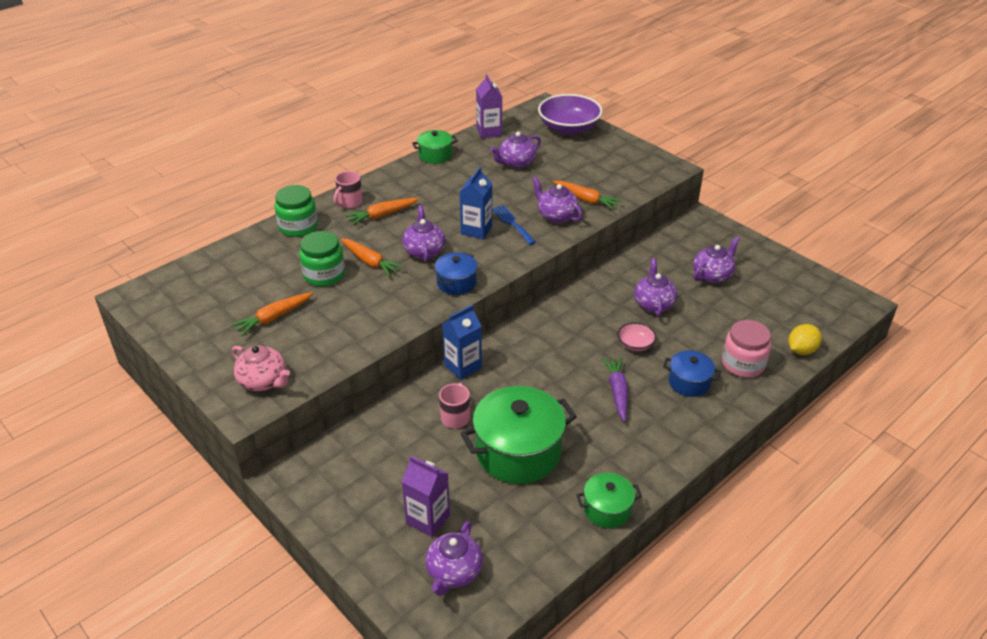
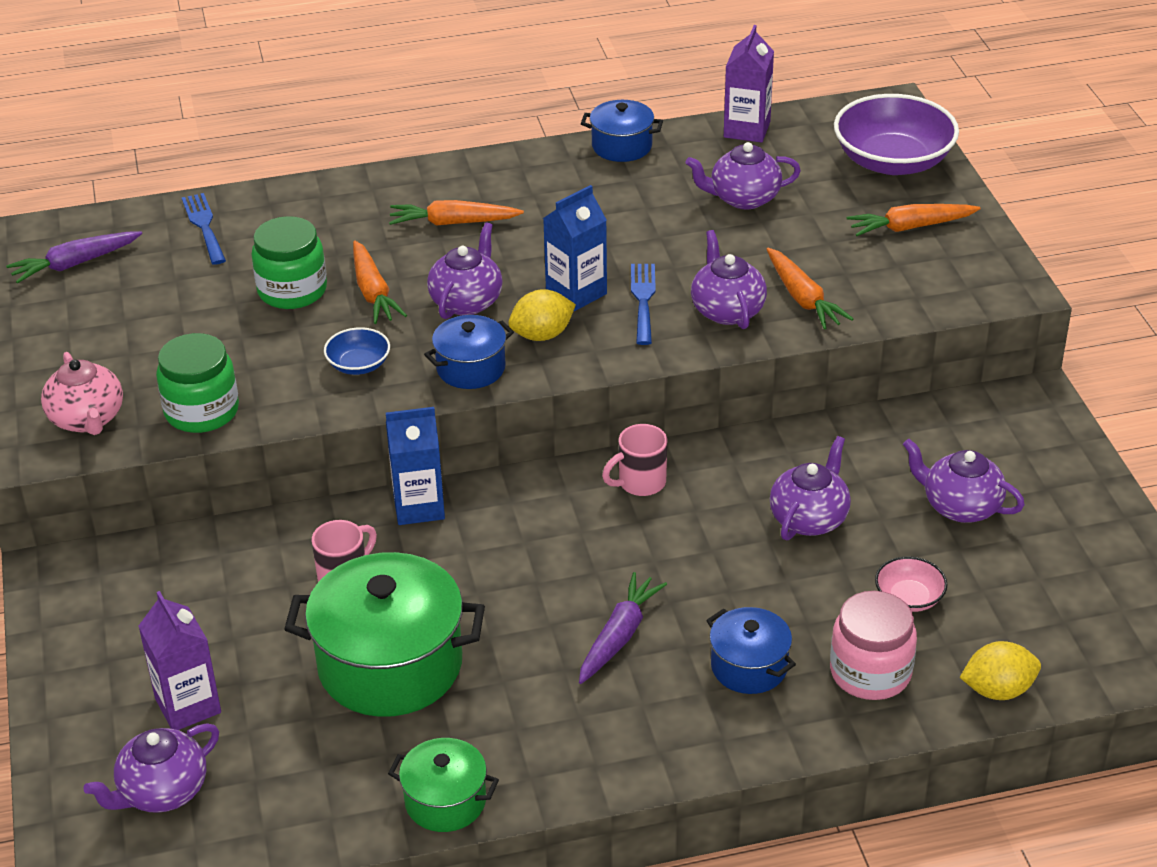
camera: 30 degrees right, 0 degrees up
(181, 300) = (75, 264): none -> purple carrot
(242, 257) = (204, 226): none -> blue fork
(274, 318) = (173, 332): orange carrot -> orange carrot (910, 227)
(298, 227) = (317, 203): green jar -> green jar (202, 411)
(349, 203) = (422, 187): pink mug -> pink mug (640, 483)
(395, 301) = (358, 365): none -> blue bowl
(435, 155) = (622, 146): green pot -> blue pot
(478, 255) = (542, 335): none -> yellow lemon
(635, 344) = (717, 573): pink bowl -> pink bowl (909, 598)
(712, 275) = (960, 506): purple teapot -> purple teapot turned 135 degrees counterclockwise

